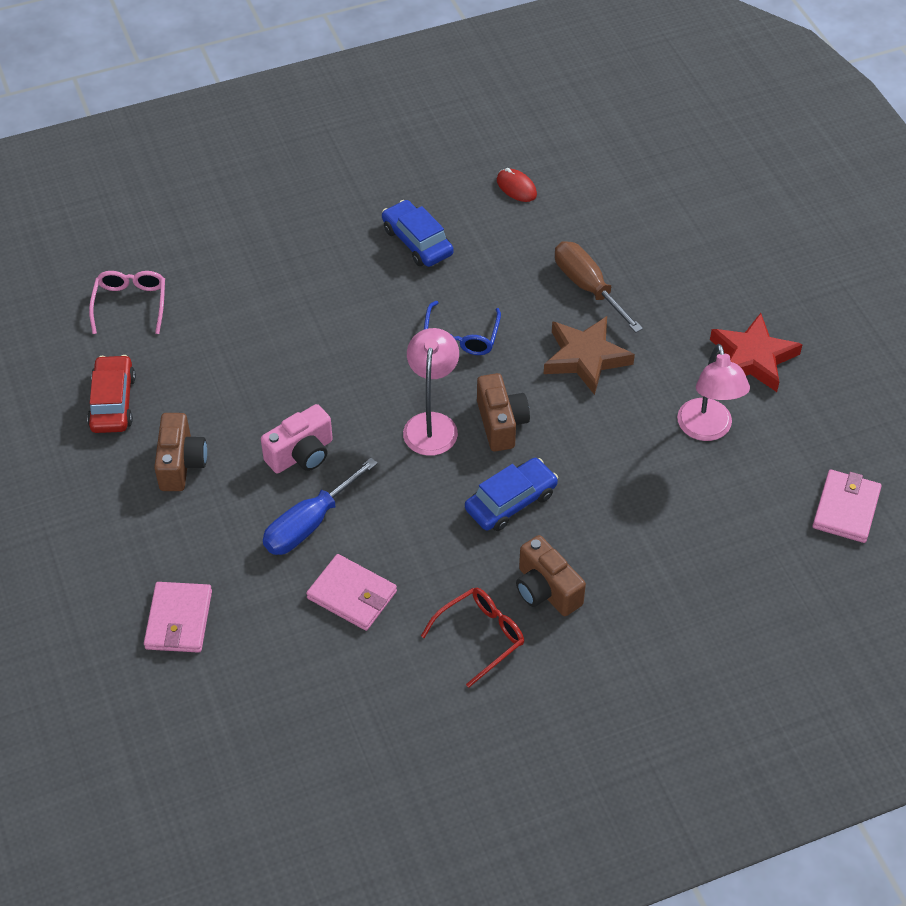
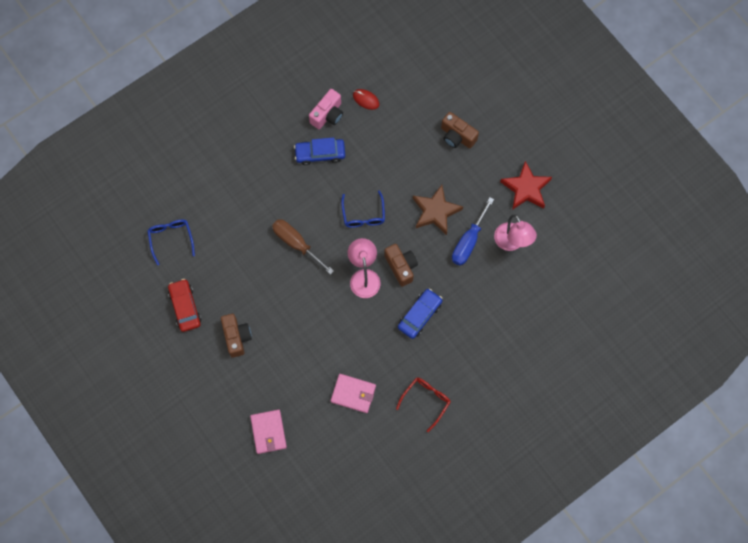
camera: 15 degrees left, 20 degrees up
(130, 304) = (171, 239): pink glasses -> blue glasses
(301, 454) = (300, 314): pink camera -> pink camera (327, 115)
(309, 524) = (317, 357): blue screwdriver -> blue screwdriver (468, 241)
(417, 241) = (320, 153): blue car -> blue car turned 45 degrees counterclockwise
(546, 590) = (452, 364): brown camera -> brown camera (457, 136)
(588, 287) = (424, 162): brown screwdriver -> brown screwdriver (296, 243)
(846, 508) = (594, 274): pink wallet -> none

